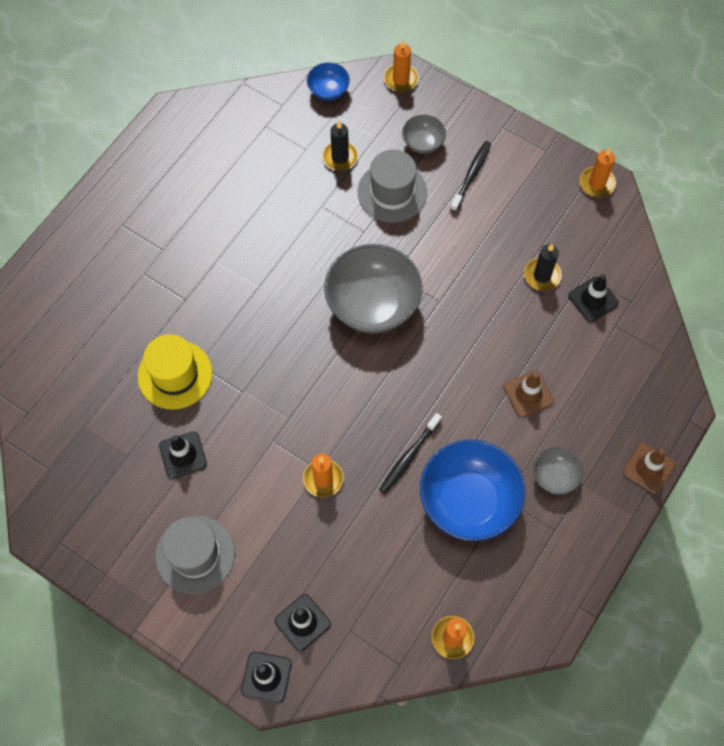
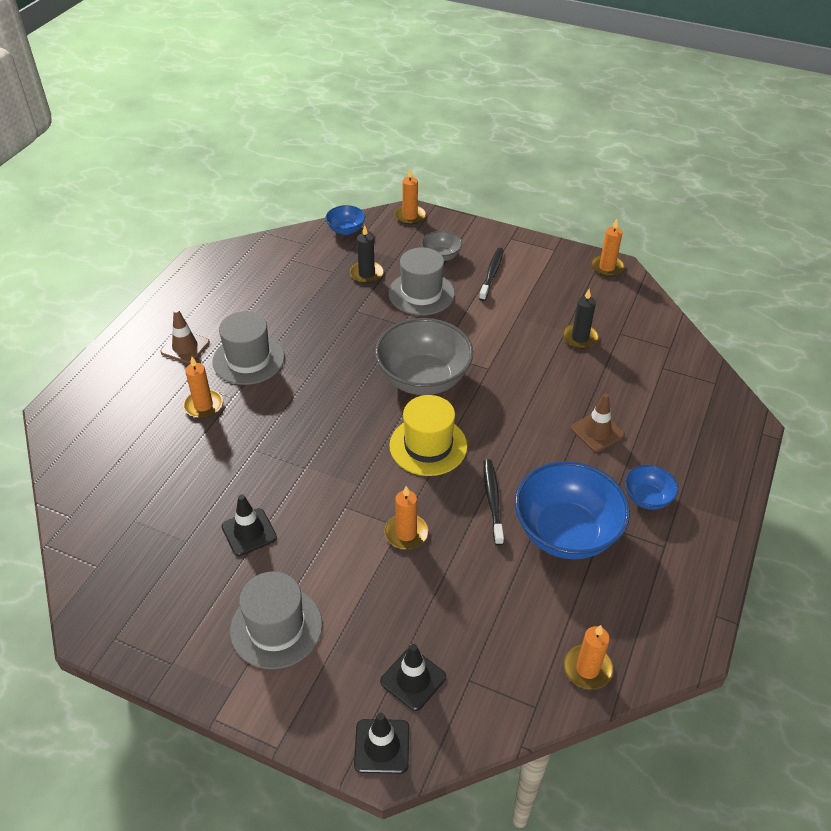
camera: 10 degrees left, 20 degrees down
(156, 305) = (203, 405): none -> orange candle
(175, 374) = (231, 461): yellow hat -> yellow hat (428, 446)
(205, 254) = (248, 359): none -> grey hat
(409, 456) = (492, 501): black toothbrush -> black toothbrush turned 150 degrees clockwise
(554, 476) = (647, 498): grey bowl -> blue bowl
(593, 299) = (634, 350): black traffic cone -> none
(648, 468) = (738, 478): brown traffic cone -> brown traffic cone (185, 347)

